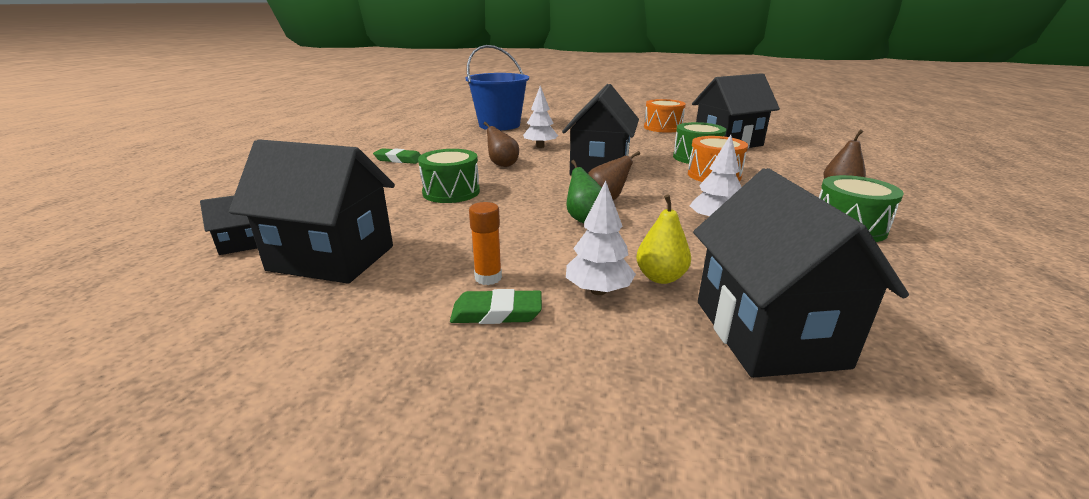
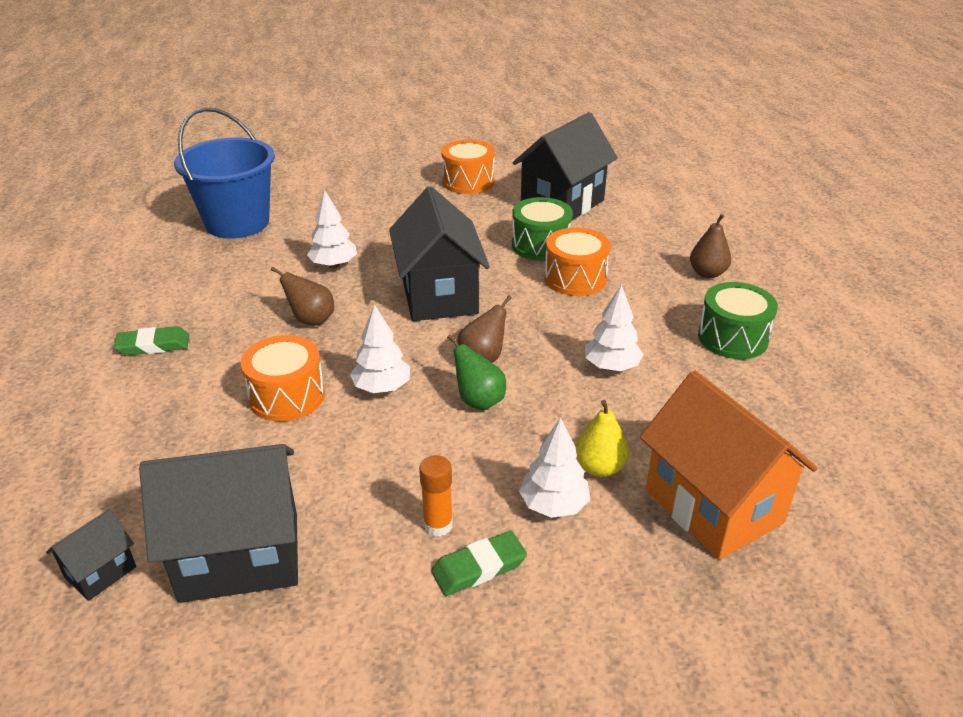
camera: 25 degrees left, 10 degrees up
(451, 192) = (287, 396): green drum -> orange drum
(518, 200) = (382, 387): none -> white tree
(768, 332) = (713, 506): black house -> orange house

